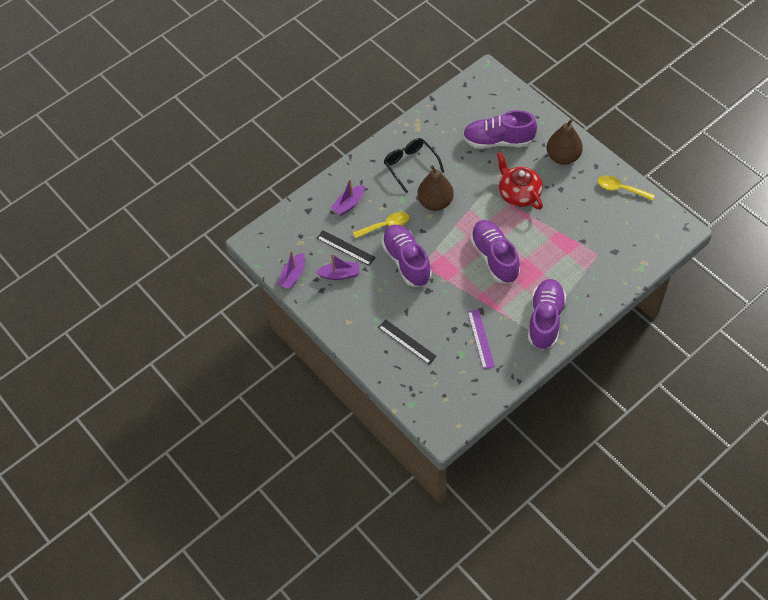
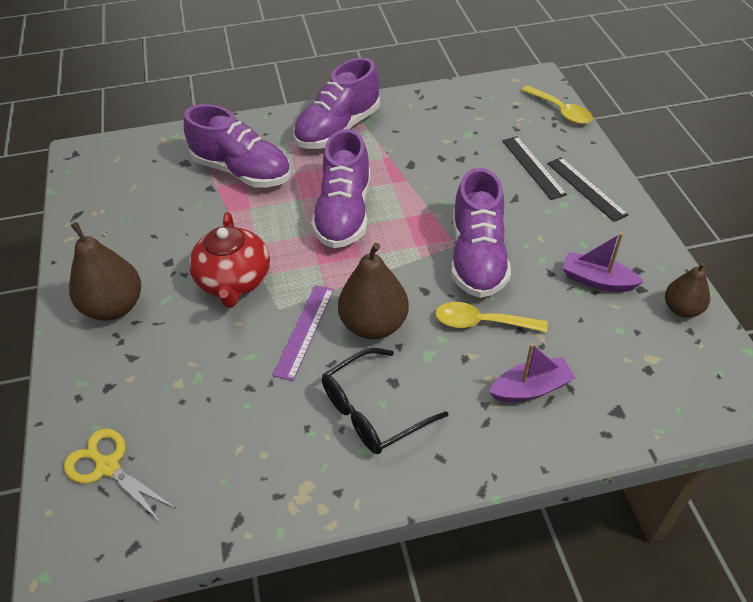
camera: 155 degrees left, 10 degrees down
(293, 276) = (681, 309): purple boat -> brown pear
(345, 248) = (569, 316): black ruler -> black ruler (586, 188)
(410, 165) = (373, 411): black glasses -> black glasses turned 60 degrees clockwise
(481, 339) = (433, 138): purple ruler -> purple ruler (304, 331)
(498, 141) = (184, 383): purple shoe -> purple shoe (242, 171)
(499, 101) = (107, 466): none -> yellow scissors
(621, 189) = (91, 227): yellow spoon -> yellow spoon (560, 111)

